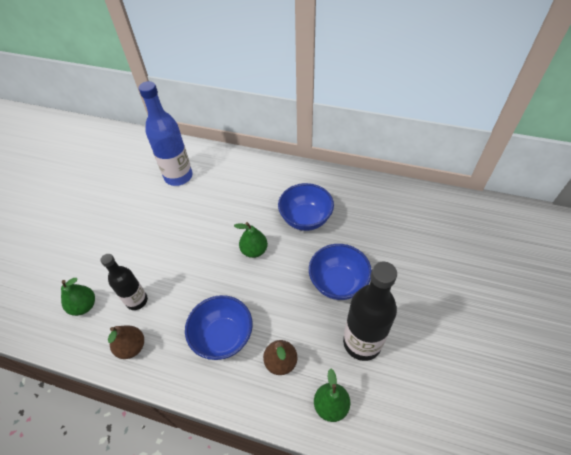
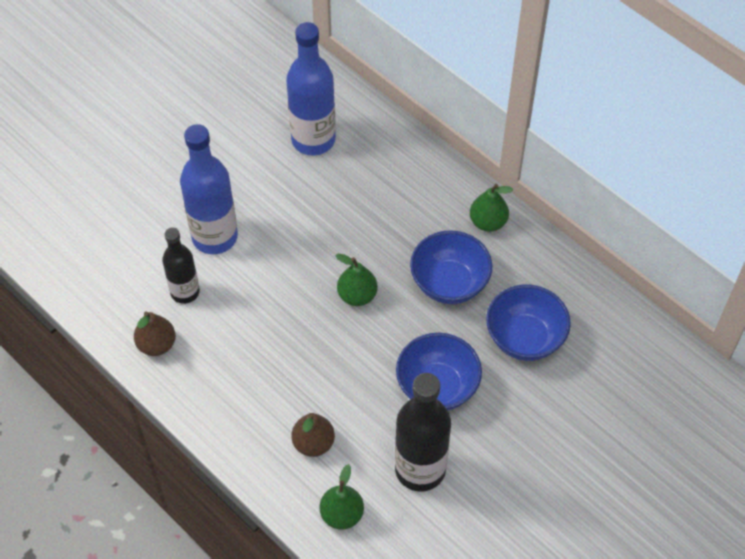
camera: 25 degrees right, 5 degrees up
(84, 306) = (122, 269): green pear -> green pear (488, 222)
(142, 256) = (214, 237): none -> blue bottle
(223, 337) = (263, 383): blue bowl -> blue bowl (524, 338)

